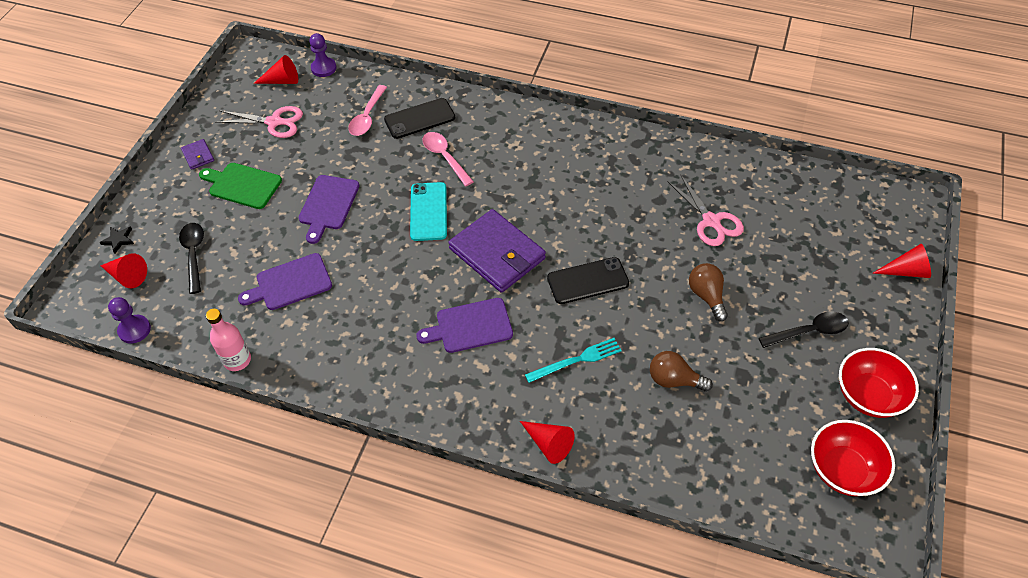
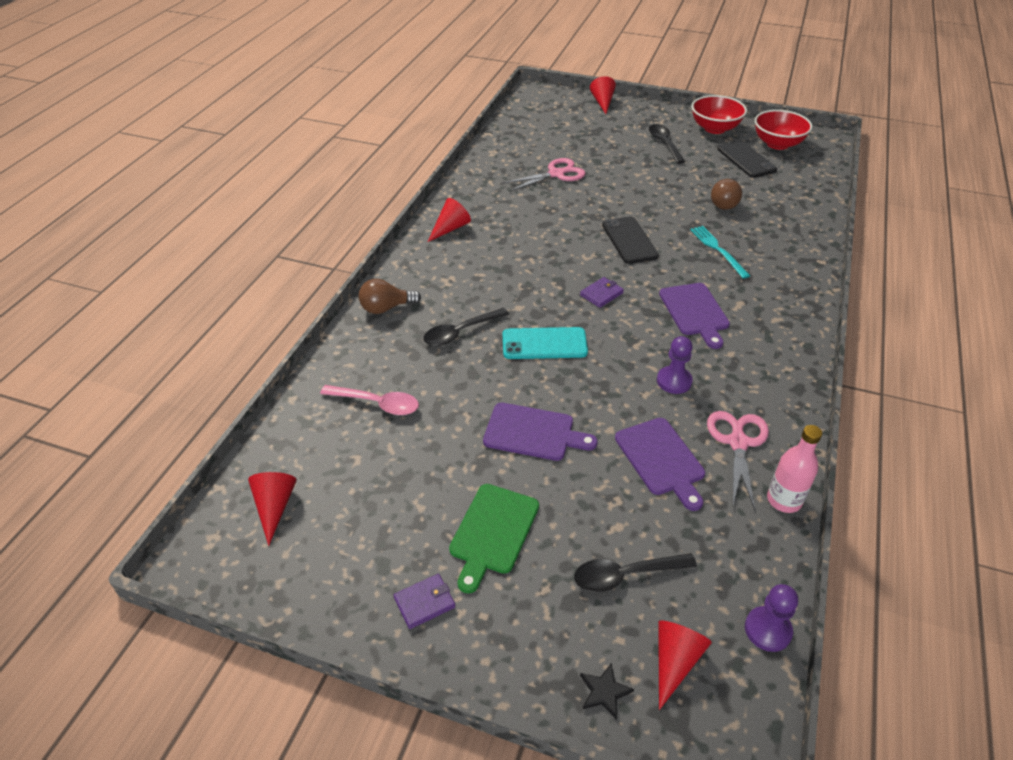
camera: 90 degrees left, 10 degrees down
(274, 122) = (366, 507): pink scissors -> pink scissors (737, 442)
(323, 68) = (261, 458): purple pawn -> purple pawn (674, 381)
(419, 118) = (391, 355): black phone -> black phone (746, 159)
(444, 157) = (460, 332): pink spoon -> black spoon
(497, 253) = (601, 294): purple wallet -> purple wallet, size x0.43
(549, 444) = (806, 267): red cone -> red cone (450, 228)
(707, 296) = (637, 182): brown light bulb -> brown light bulb (386, 308)

